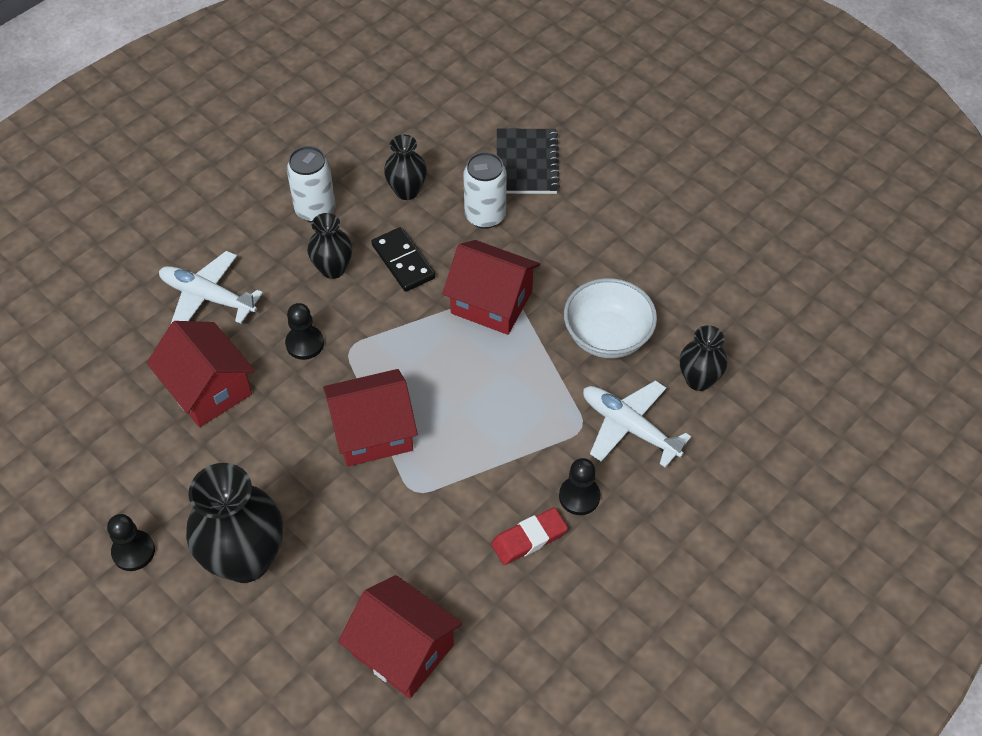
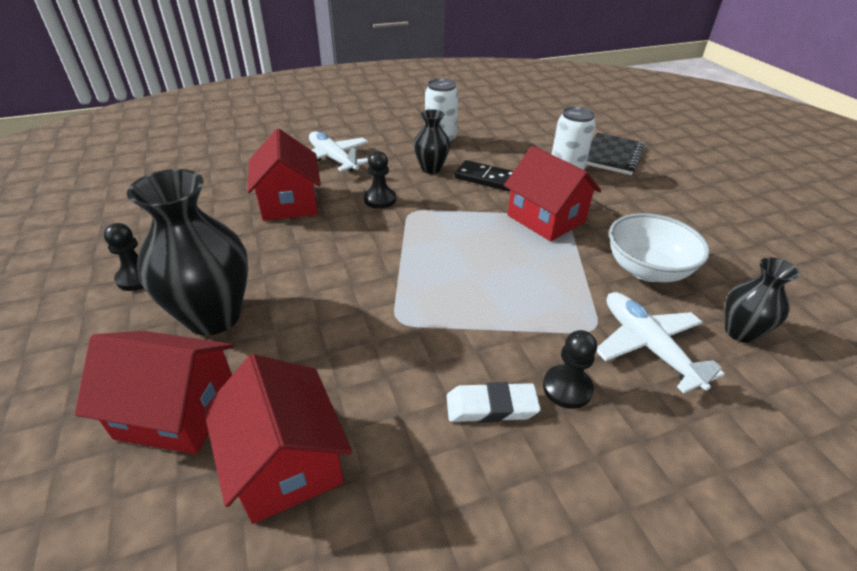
camera: 25 degrees right, 15 degrees down
(373, 432) = (392, 267): red house -> red house (177, 411)
(403, 261) = (486, 178): black domino -> black domino turned 60 degrees counterclockwise
(407, 191) = (512, 147): black vase -> none
(529, 539) = (491, 407): red eraser -> white eraser

